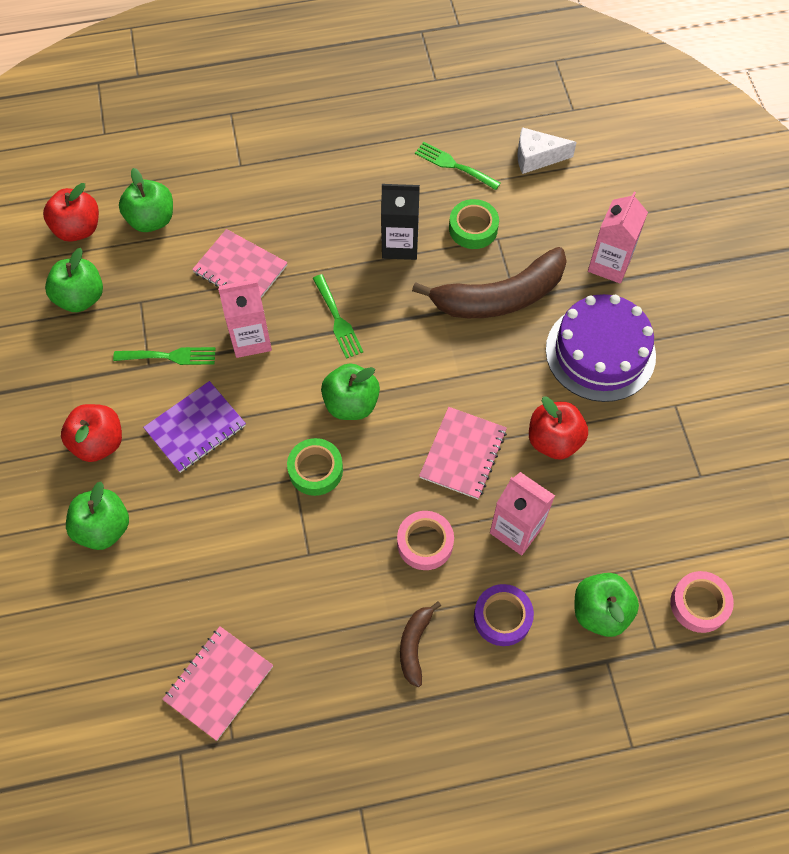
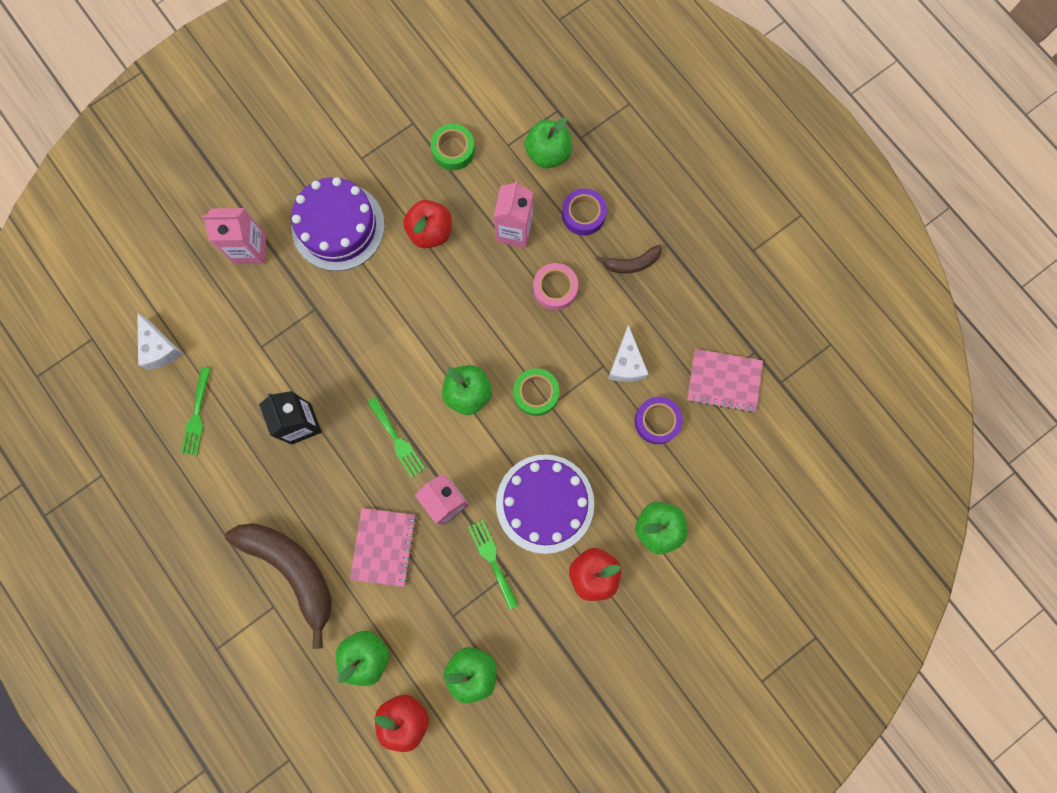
camera: 115 degrees left, 15 degrees up
(195, 428) = (545, 503): purple notebook -> purple cake
(215, 583) = (657, 421): none -> purple tape
(298, 581) = (626, 363): none -> white cheese
(338, 320) = (397, 440): green fork -> green fork turned 105 degrees clockwise
(463, 454) = (472, 291): pink notebook -> none
(473, 228) = (259, 370): green tape -> green tape (453, 150)
(499, 297) = (319, 322): brown banana -> brown banana (292, 570)
(699, 604) = (511, 94): pink tape -> none

